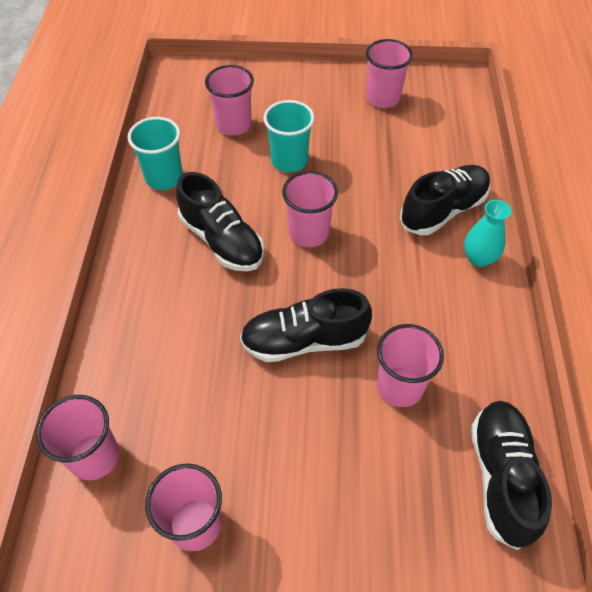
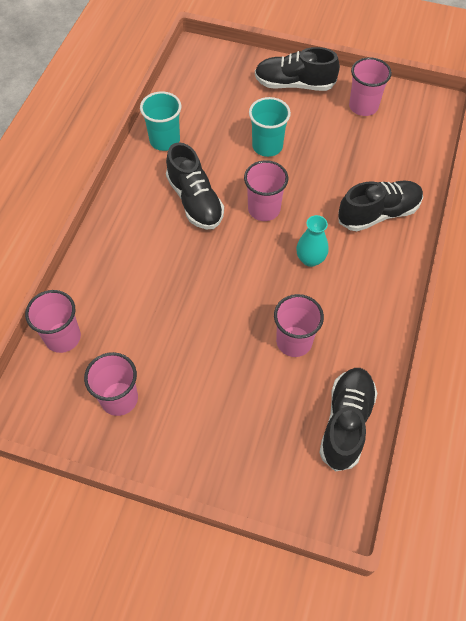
camera: 15 degrees right, 5 degrees up
(234, 125) = (232, 106): pink cup -> none
(304, 340) = (234, 291): black shoe -> black shoe (294, 84)
(478, 258) = (392, 259): turquoise vase -> turquoise vase (310, 259)

